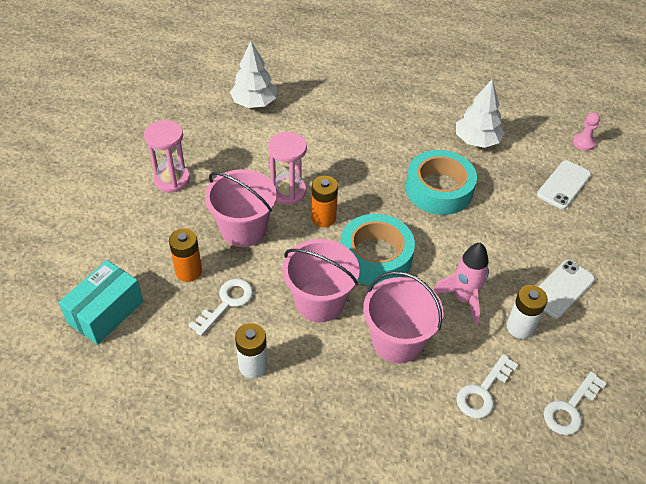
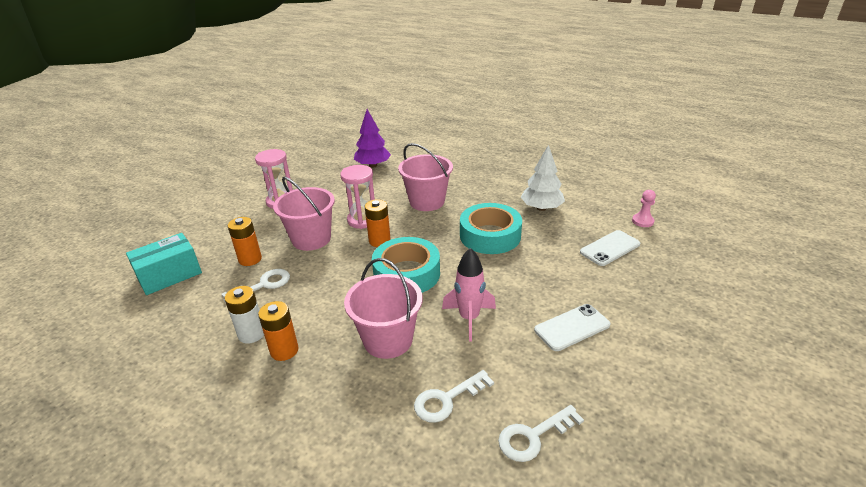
camera: 20 degrees right, 15 degrees down
(254, 103) = (373, 165): white tree -> purple tree
(300, 377) = (284, 350): none -> orange battery
(319, 302) = (338, 297): pink bucket -> pink bucket (427, 201)
(520, 327) = (513, 351): white battery -> none

